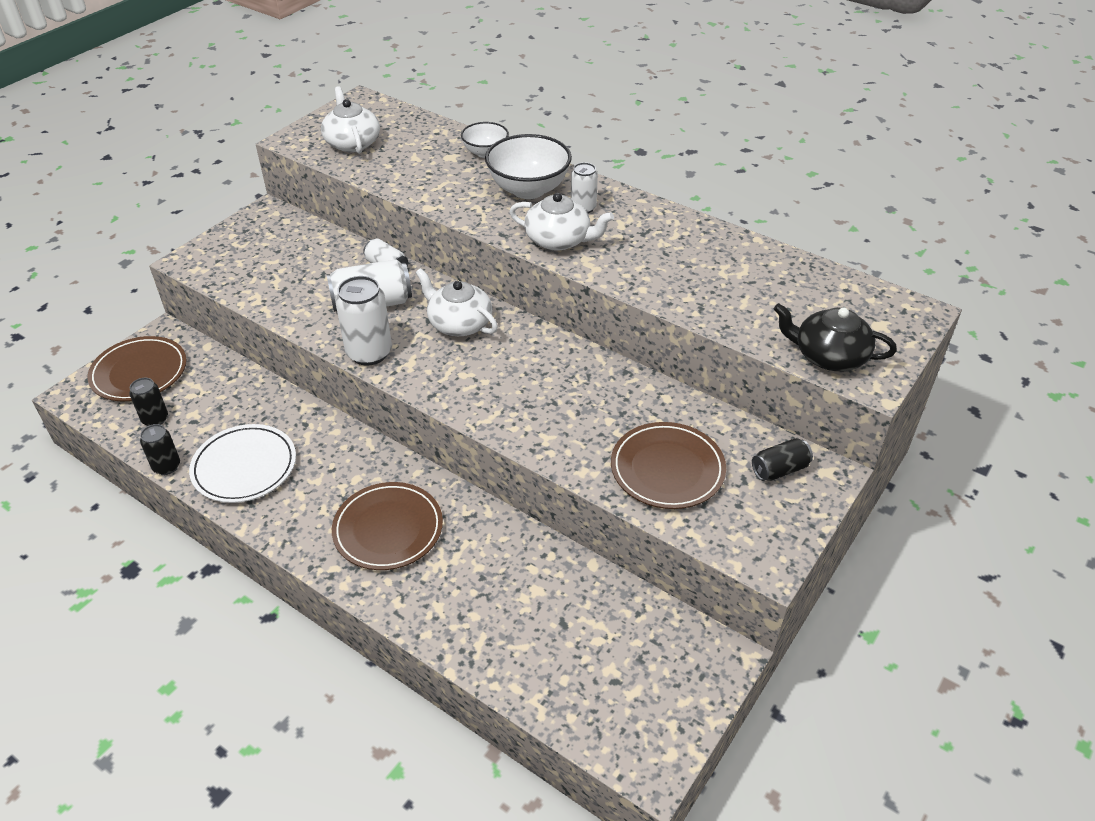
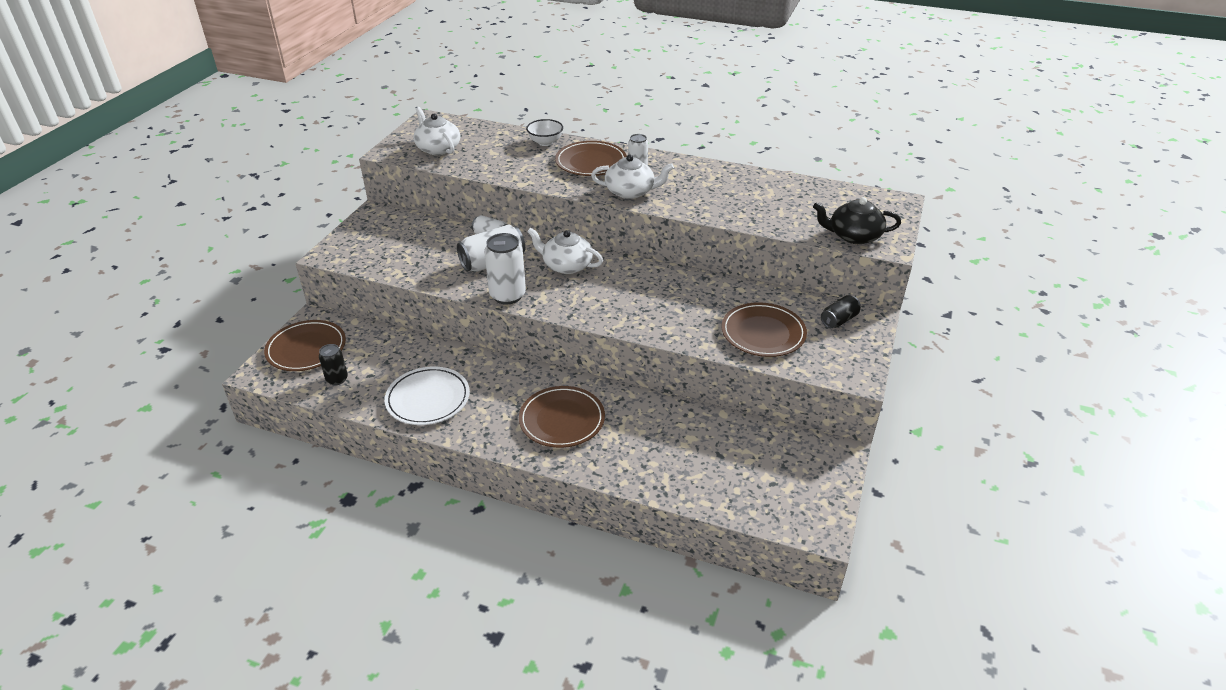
camera: 15 degrees left, 5 degrees down
(166, 466) = (363, 410): black can -> none
(528, 189) = (591, 162): white bowl -> brown plate

